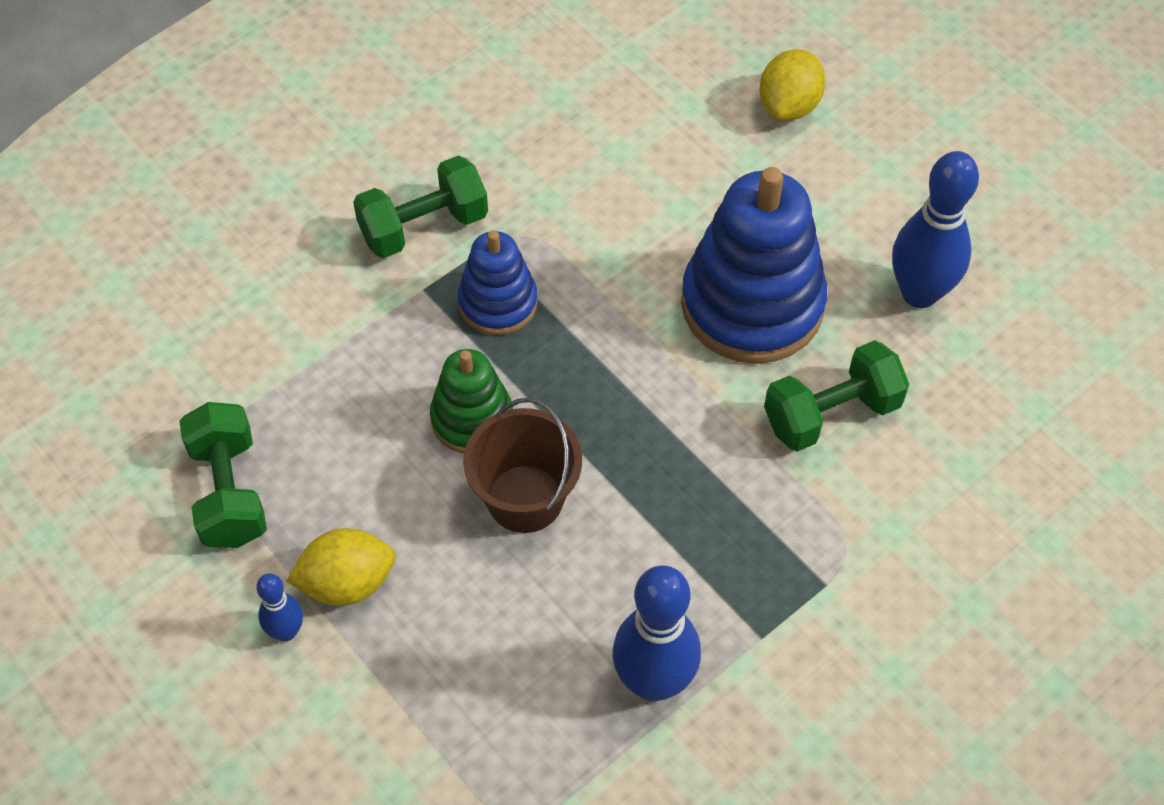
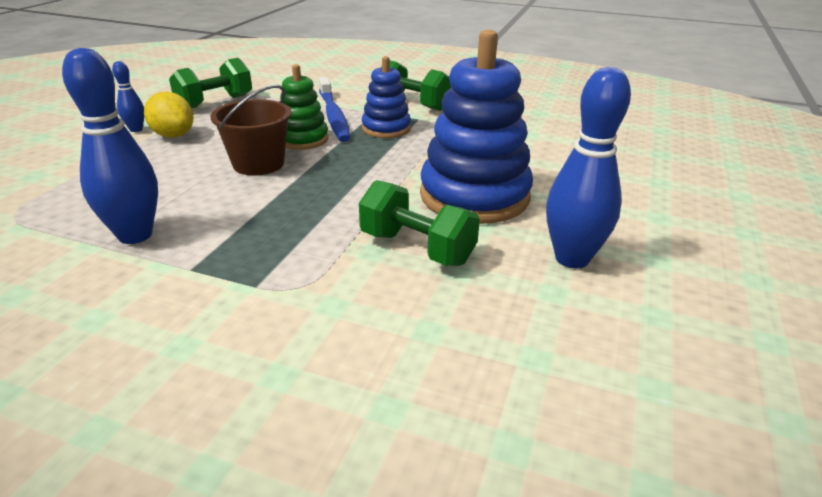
camera: 60 degrees right, 25 degrees down
(406, 348) = (334, 116): none -> blue toothbrush
(789, 106) = (646, 171): yellow lemon -> none

